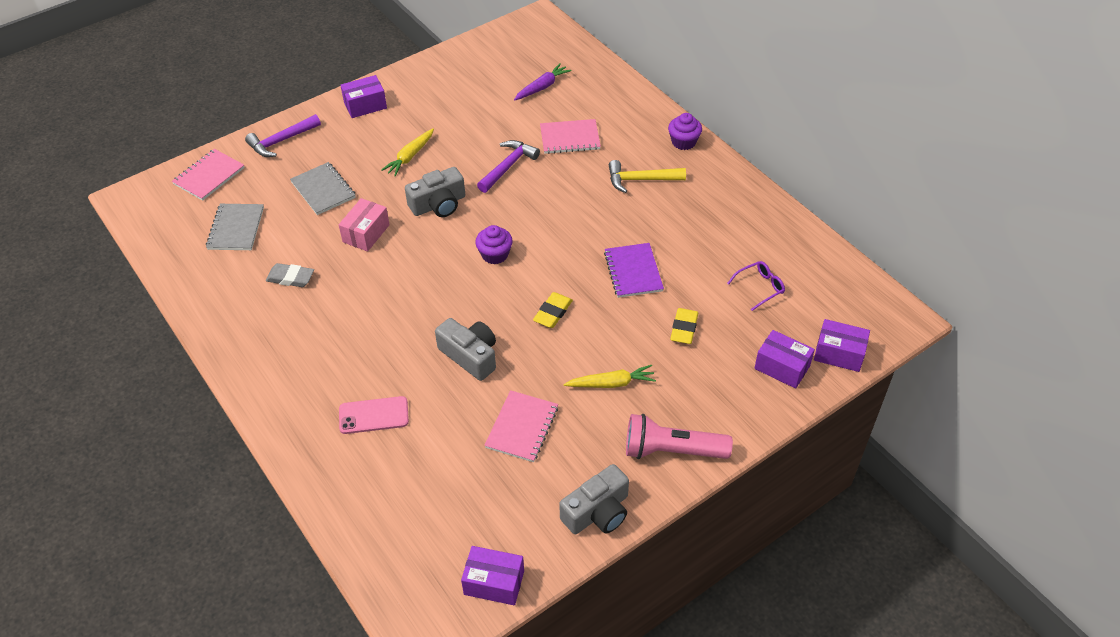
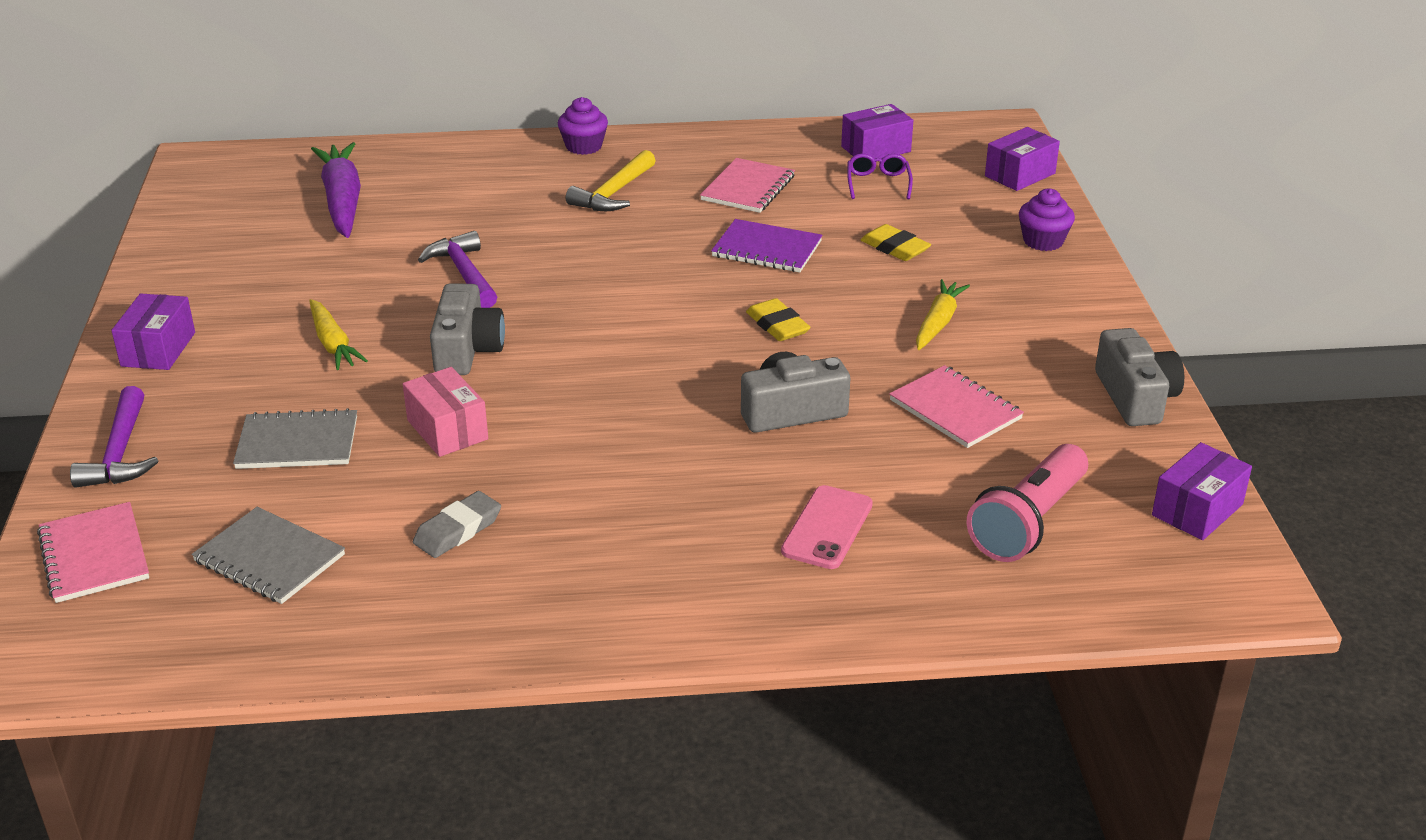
camera: 60 degrees left, 15 degrees down
(495, 254) = (622, 335): purple cupcake -> purple cupcake (1043, 241)
(542, 87) = (342, 201): purple carrot -> purple carrot, size x1.65
(570, 138) = (471, 214): pink notebook -> pink notebook (748, 188)
(672, 451) = (1078, 317): pink flashlight -> pink flashlight (1029, 522)
(782, 367) = (1010, 211): purple box -> purple box (876, 149)

